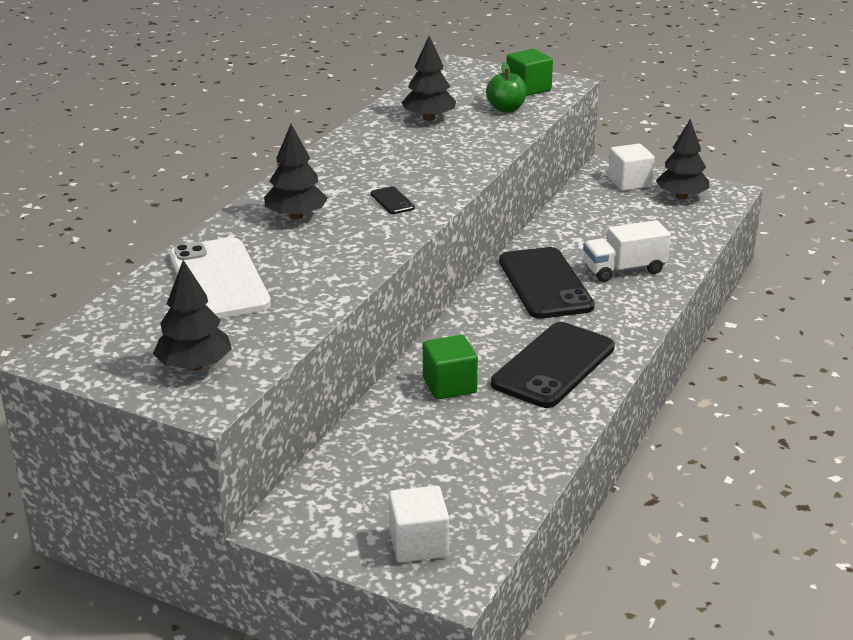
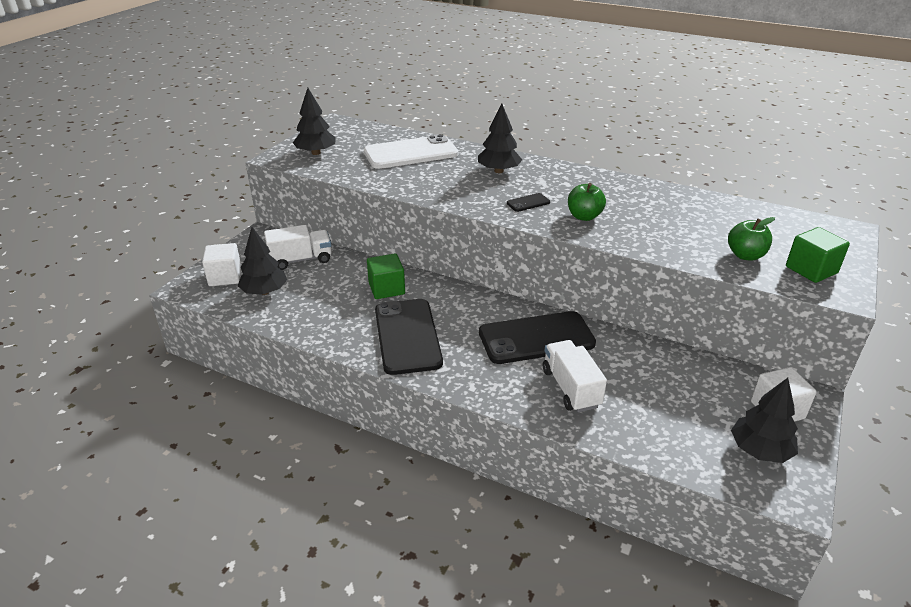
camera: 90 degrees right, 5 degrees up
(368, 469) = (301, 260): none -> white truck
(428, 172) = (584, 216): none -> green apple
(429, 118) = (699, 217): black tree -> black tree (264, 292)
(553, 365) = (407, 336): black phone -> black phone turned 45 degrees clockwise

